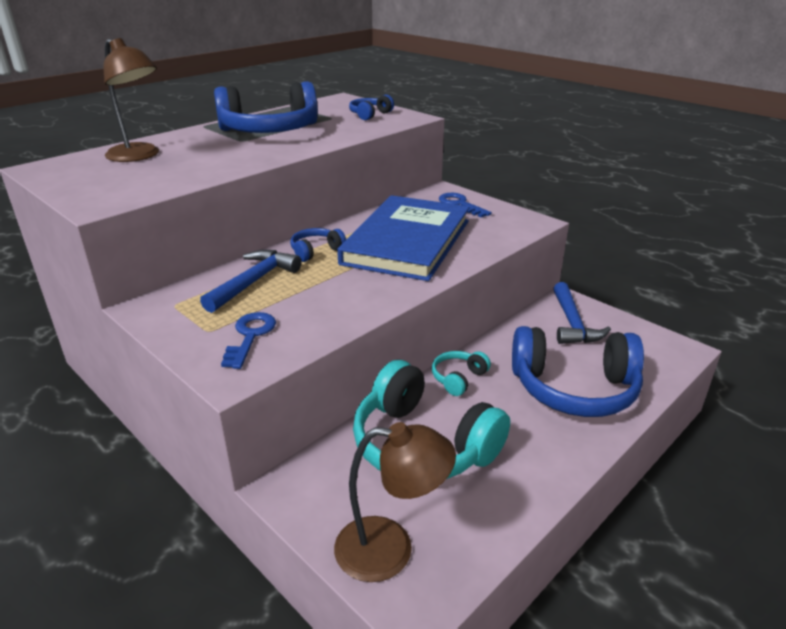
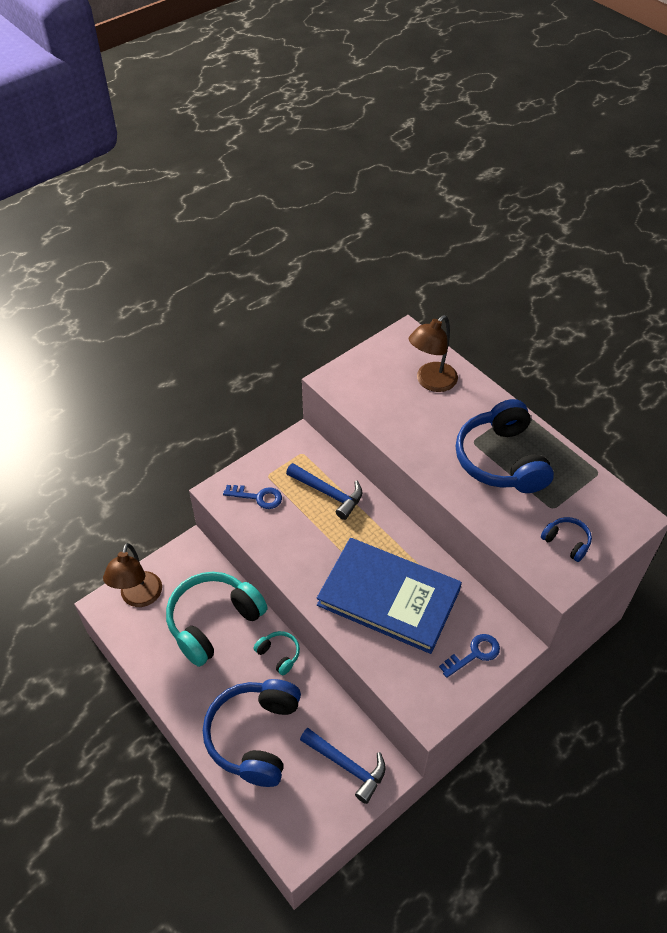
camera: 95 degrees right, 20 degrees up
(316, 251) = (375, 530): blue headphones -> none
(572, 323) = (347, 766): blue hammer -> blue hammer turned 150 degrees counterclockwise

